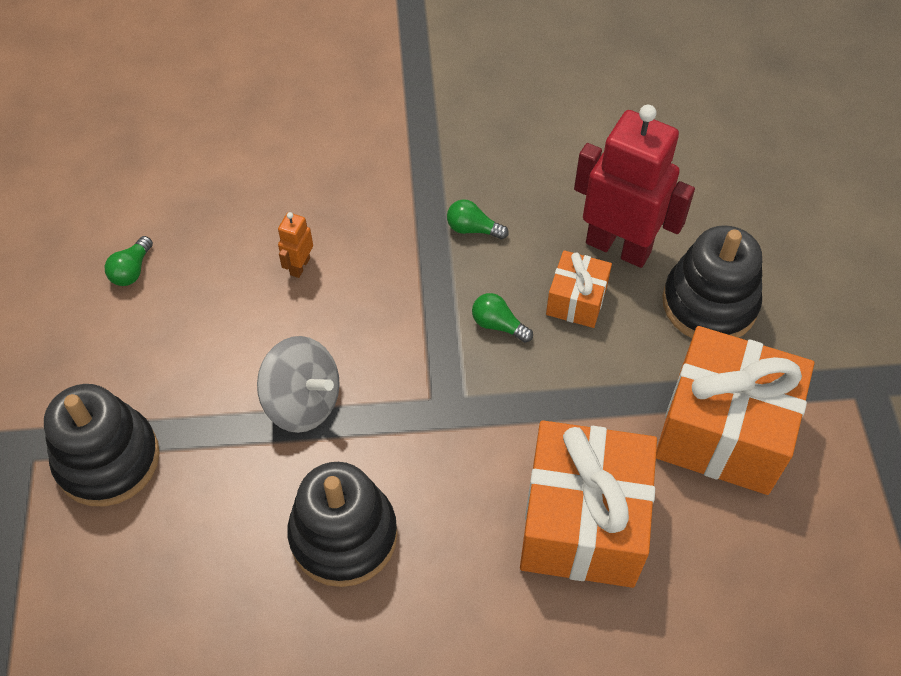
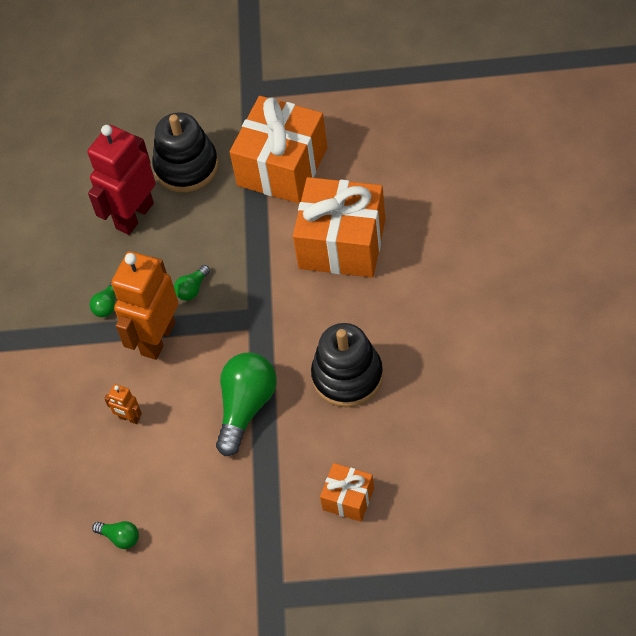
camera: 80 degrees left, 0 degrees up
(108, 459) = (285, 530): black stacking toy -> none
(303, 402) = (246, 407): grey spinning top -> green light bulb
(419, 289) = (157, 338): none -> orange robot
(576, 300) = (176, 242): orange gift -> orange gift (348, 499)

